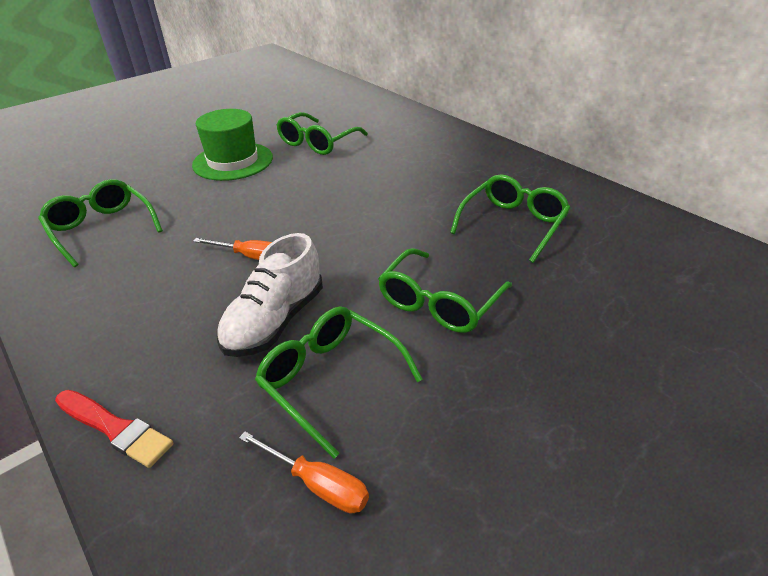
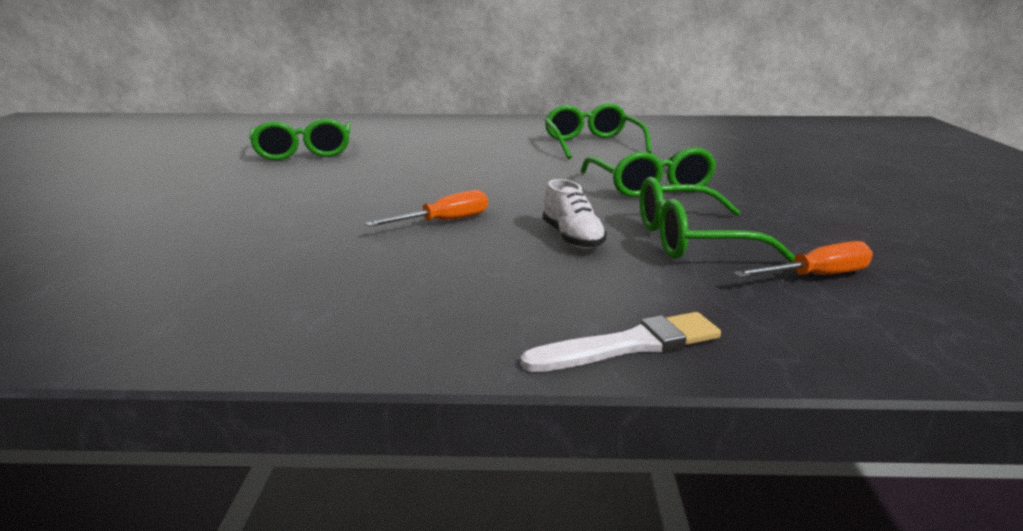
camera: 50 degrees left, 15 degrees down
(101, 228) = (185, 274): green glasses -> none
(115, 428) = (629, 345): red brush -> white brush
(233, 161) = (232, 185): green hat -> none
(275, 321) = (572, 238): white shoe -> white shoe, size x0.60

